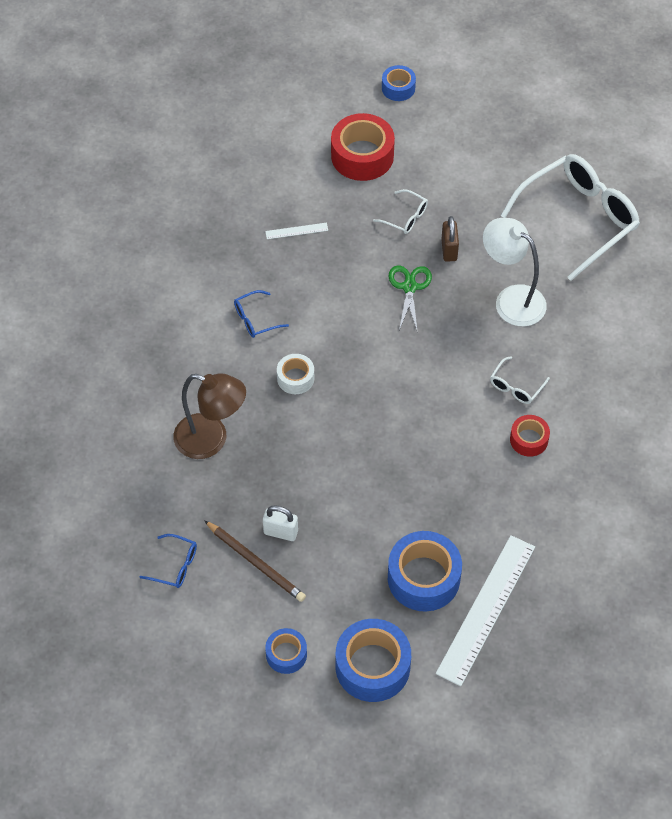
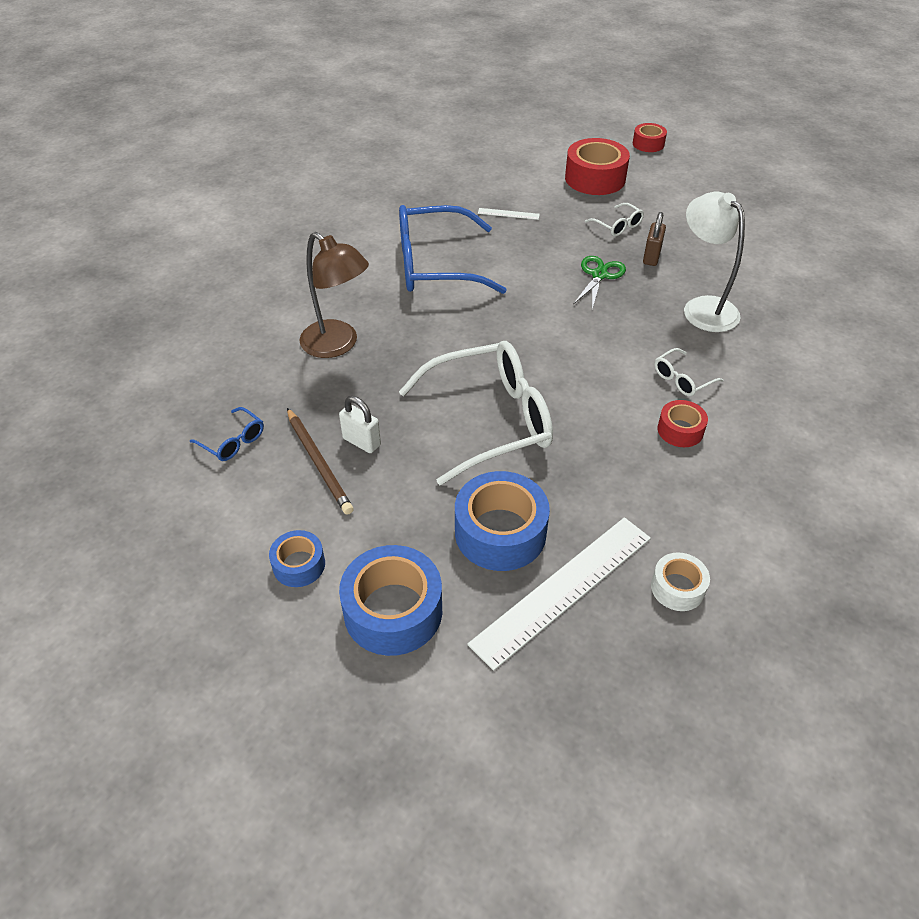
camera: 20 degrees right, 10 degrees down
(255, 319) = (435, 265): blue glasses -> blue glasses, size x2.36
(295, 378) = (449, 317): white tape -> white tape (677, 588)
(398, 88) = (648, 144): blue tape -> red tape
(578, 219) = (796, 262): white glasses -> white glasses (490, 420)

